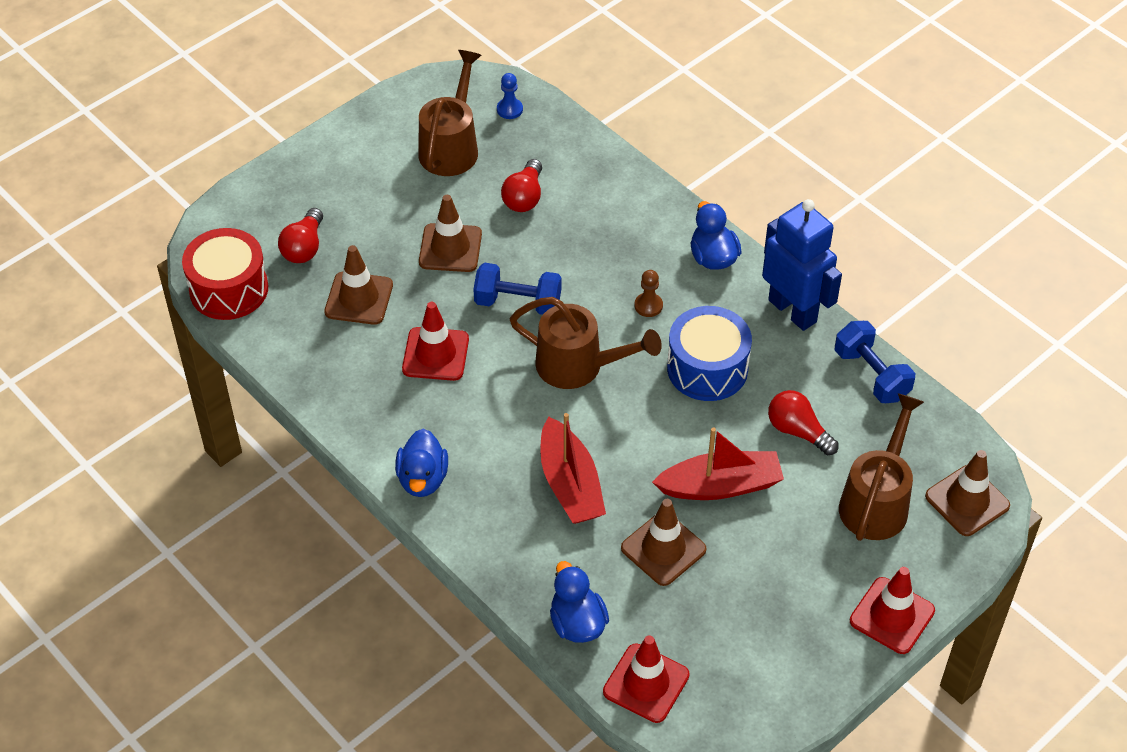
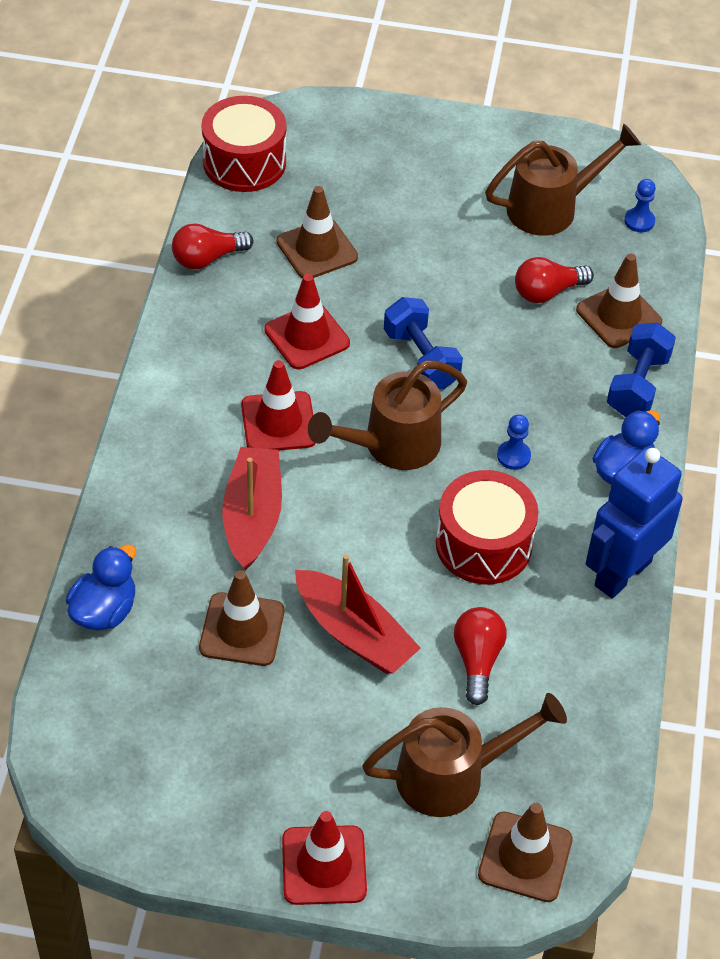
camera: 50 degrees right, 0 degrees up
(304, 247) = (336, 181): red light bulb -> red light bulb (207, 258)
(422, 479) = (164, 408): blue duck -> none
(450, 248) = (435, 276): brown traffic cone -> brown traffic cone (618, 316)
(570, 484) = (252, 516): red boat -> red boat turned 150 degrees clockwise
(579, 366) = (391, 445): brown watering can -> brown watering can turned 75 degrees clockwise
(646, 683) = (81, 702): red traffic cone -> red traffic cone (278, 422)
(648, 306) = (513, 456): brown pawn -> blue pawn
(707, 368) = (483, 544): blue drum -> red drum
(793, 311) = (622, 573): blue robot -> blue robot turned 150 degrees counterclockwise
(871, 375) = (606, 684): blue dumbbell -> blue dumbbell (637, 385)

